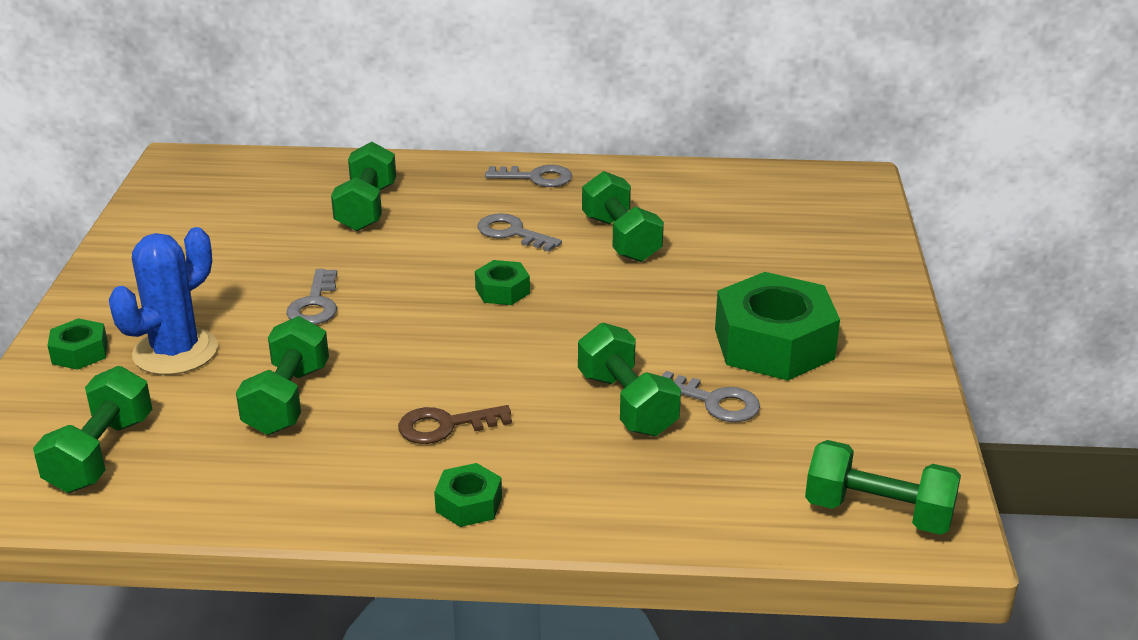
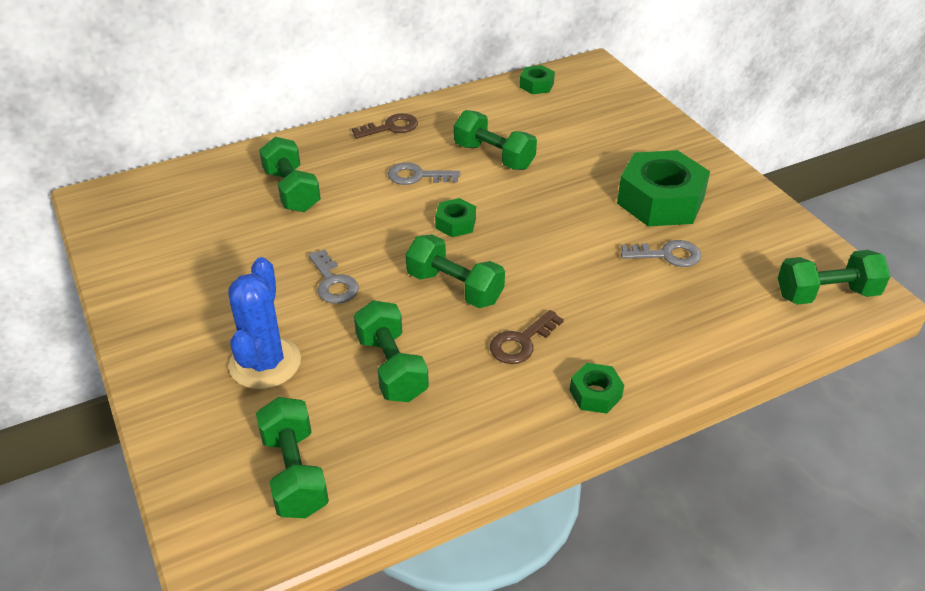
camera: 30 degrees left, 10 degrees up
(80, 352) = (186, 395): green nut -> green nut (536, 85)
(536, 177) = (391, 127): grey key -> brown key
(627, 404) = (618, 278): green dumbbell -> green dumbbell (455, 288)

